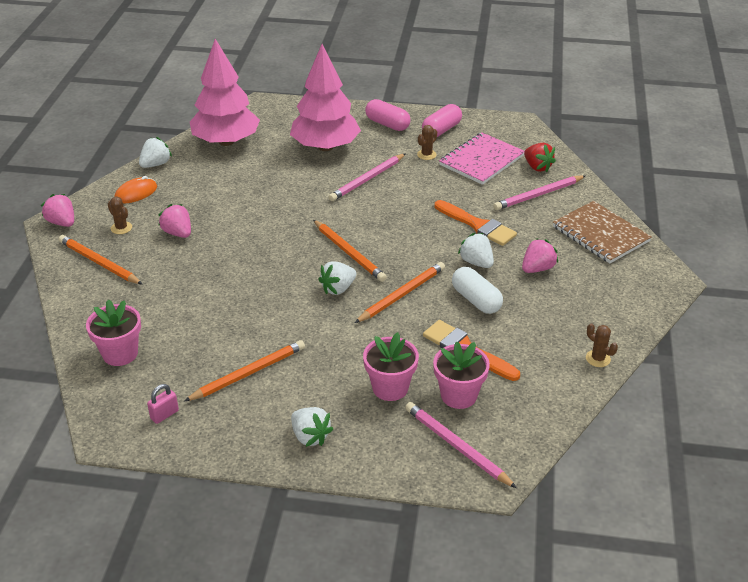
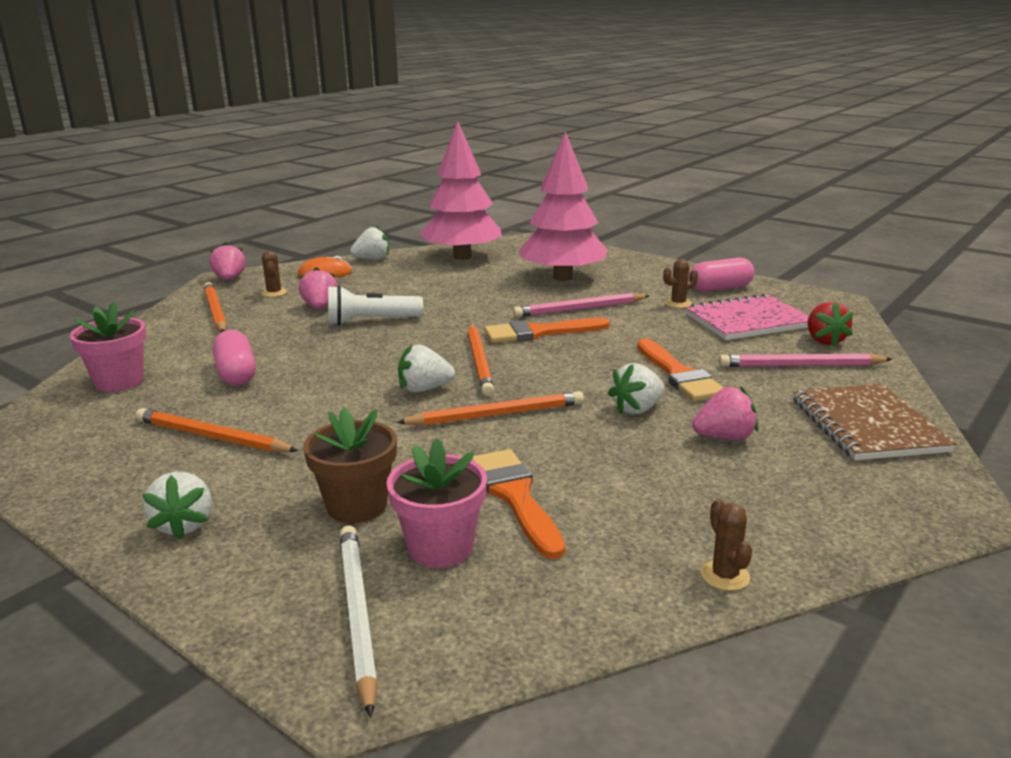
camera: 30 degrees right, 15 degrees down
(164, 415) = (71, 446): pink padlock -> none
(233, 236) = (371, 321): none -> white flashlight
(248, 373) = (212, 437): orange pencil -> orange pencil turned 150 degrees counterclockwise
(361, 212) = (539, 332): none -> orange brush
(387, 124) = (657, 273): pink capsule -> pink capsule (236, 373)
(390, 388) = (357, 506): pink flower pot -> brown flower pot
(457, 446) = (358, 614): pink pencil -> white pencil
(476, 262) = (637, 409): white strawberry -> white strawberry turned 120 degrees counterclockwise
(476, 300) = (593, 446): white capsule -> none

